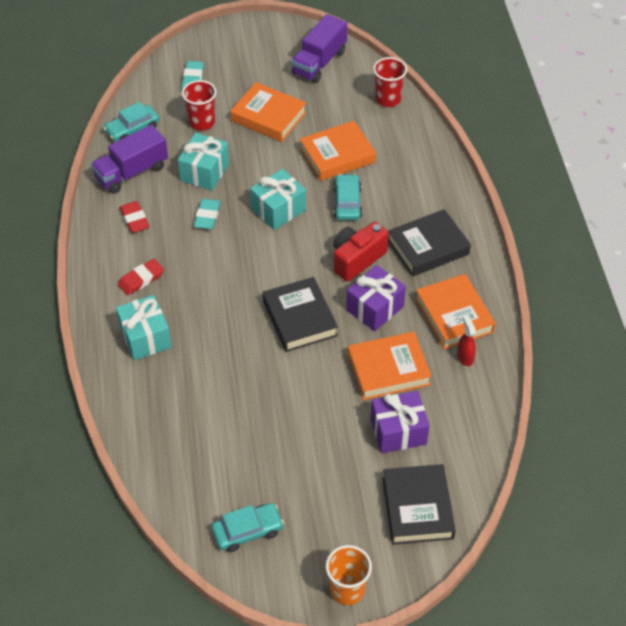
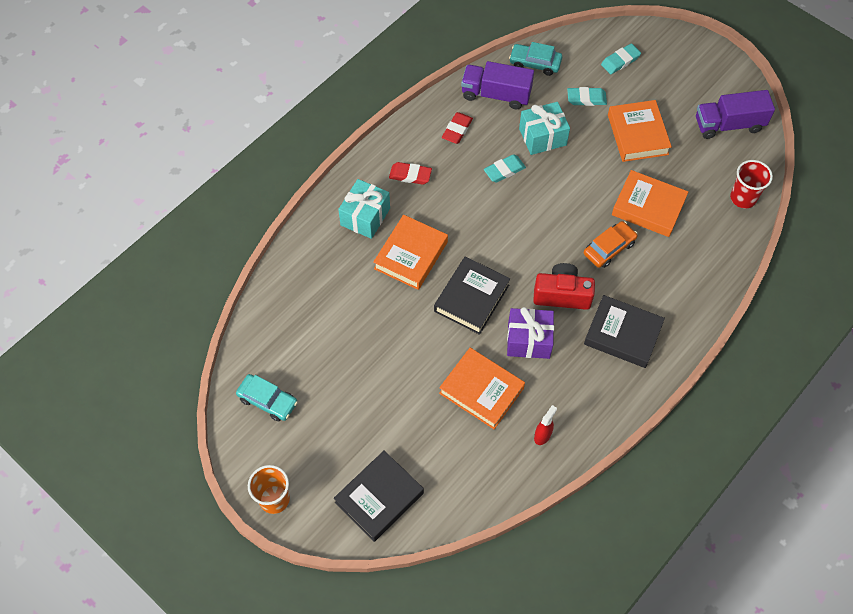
camera: 50 degrees right, 10 degrees up
(202, 122) = (586, 98): red cup -> turquoise eraser
(278, 210) = (556, 209): turquoise gift -> none
(347, 203) = (609, 248): turquoise car -> orange car
(398, 431) = (433, 437): purple gift -> none
(454, 315) = (574, 399): orange book -> orange book (411, 255)

